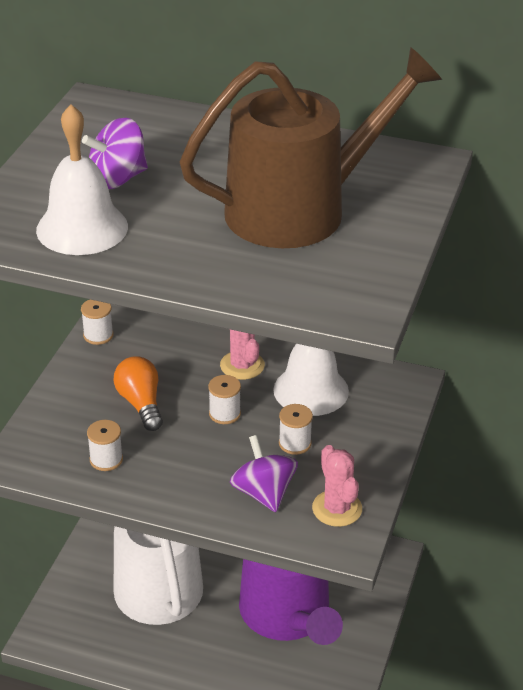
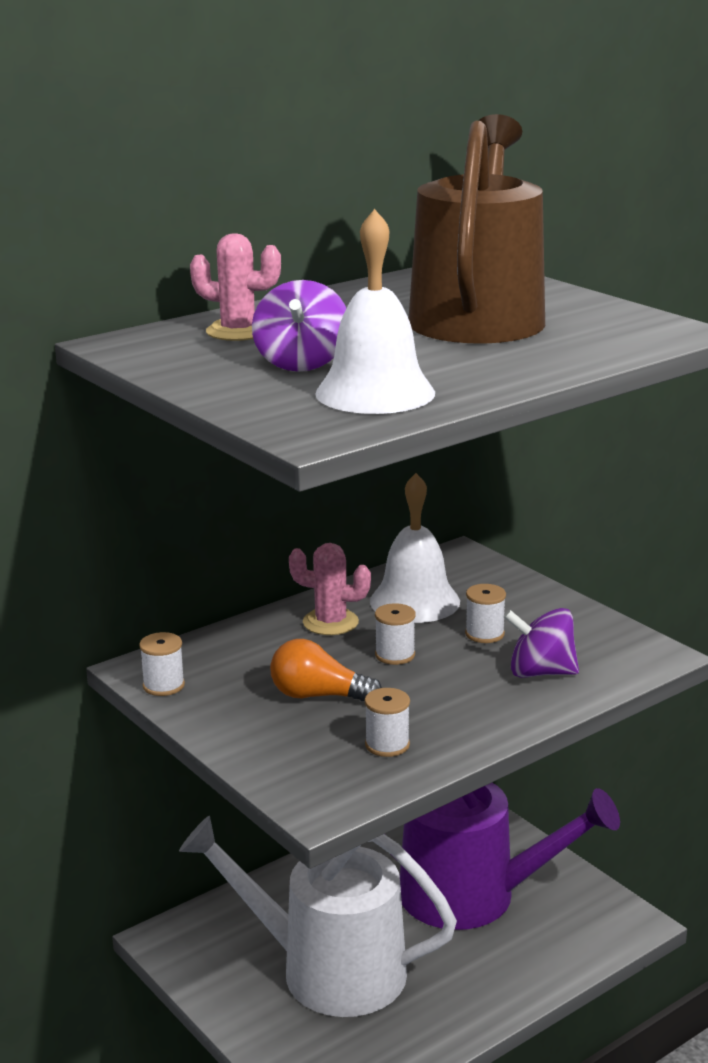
camera: 55 degrees left, 15 degrees down
(337, 508) = (602, 644): pink cactus -> pink cactus (238, 331)

